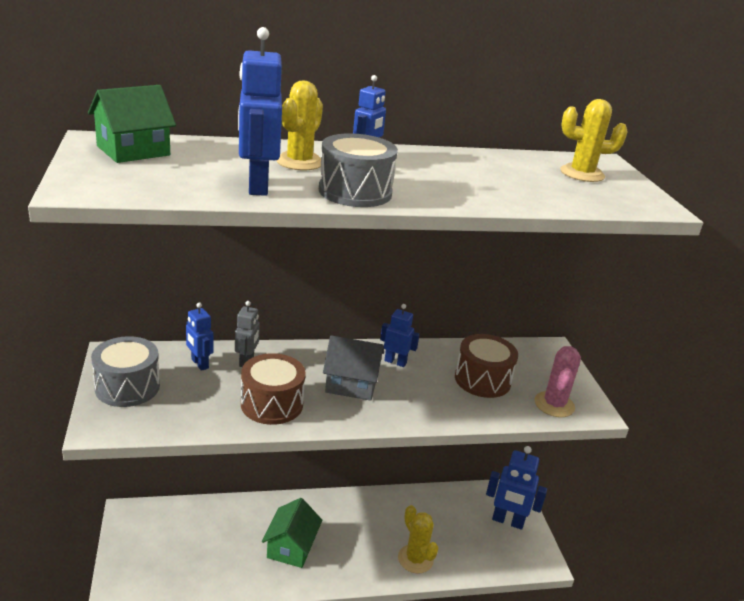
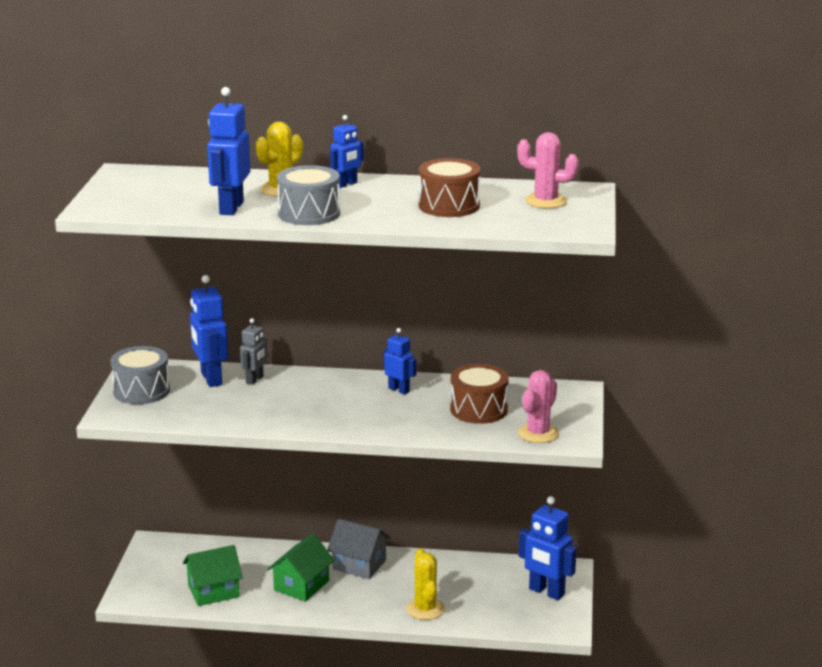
camera: 20 degrees right, 5 degrees down
(133, 151) = (148, 180): green house -> green house (213, 591)
(199, 364) = (210, 379): blue robot -> blue robot, size x1.67
(272, 404) = (261, 412): brown drum -> brown drum (449, 206)
(351, 384) = (344, 403): grey house -> grey house (359, 565)
(582, 174) = (546, 201): yellow cactus -> pink cactus

